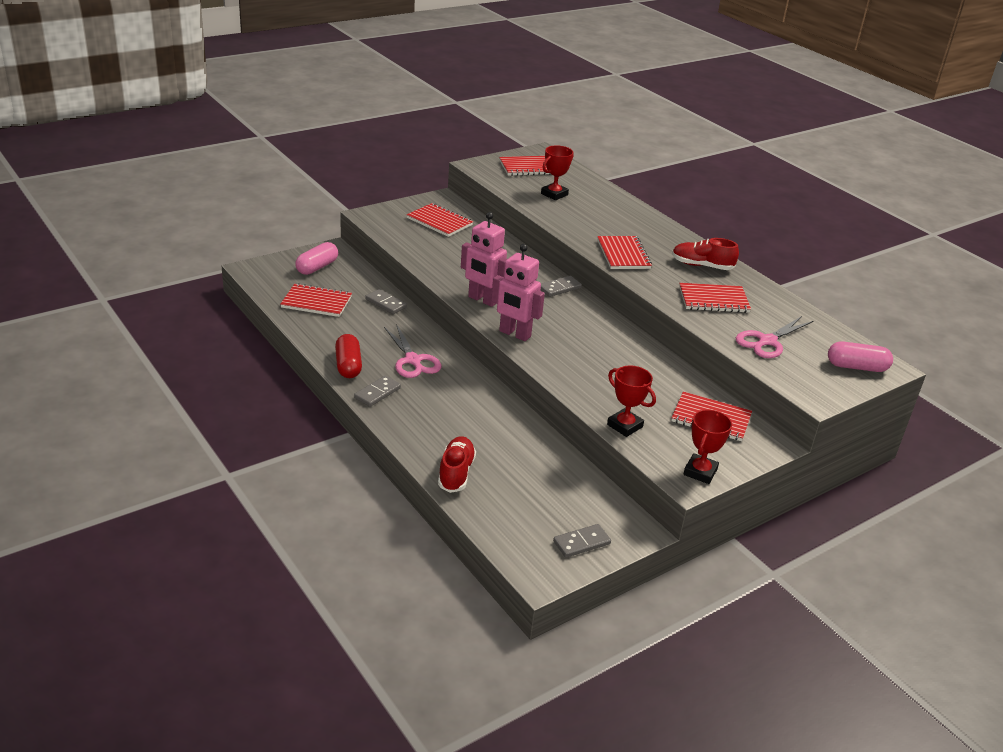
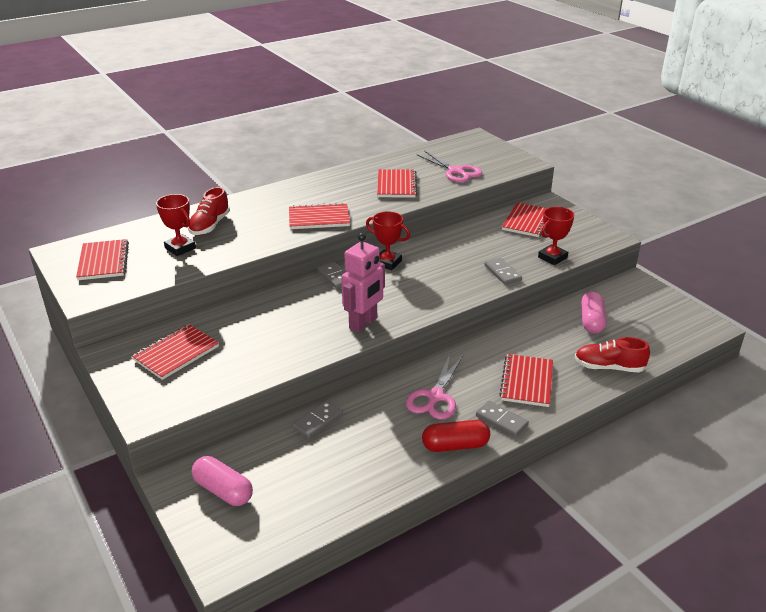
camera: 85 degrees left, 0 degrees up
(316, 302) = (317, 484): red notebook -> red notebook (527, 382)
(413, 360) = (435, 397): pink scissors -> pink scissors turned 135 degrees clockwise
(514, 334) = (426, 305): pink robot -> none
(581, 543) = (663, 306): grey domino -> grey domino (502, 273)
(700, 472) = (596, 232): red trophy -> red trophy (387, 263)
(702, 266) = (337, 185): red shoe -> red shoe (210, 225)
(856, 367) = (480, 146): pink capsule -> pink capsule (591, 321)

